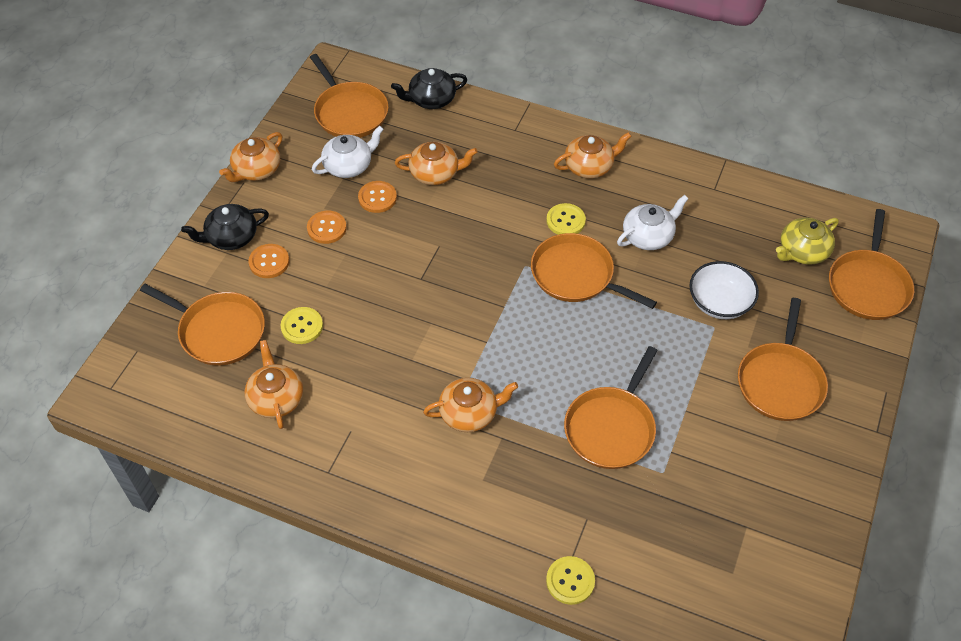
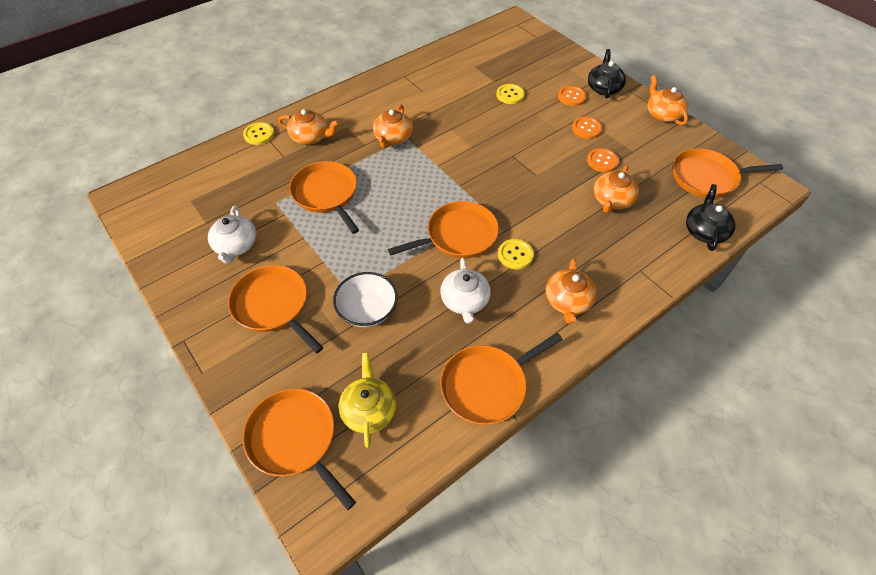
camera: 120 degrees right, 0 degrees up
(218, 331) = (530, 65): orange pan -> orange pan (487, 385)
(276, 398) = (466, 72): orange teapot -> orange teapot (311, 137)
(349, 165) = (645, 158): white teapot -> white teapot (236, 245)

